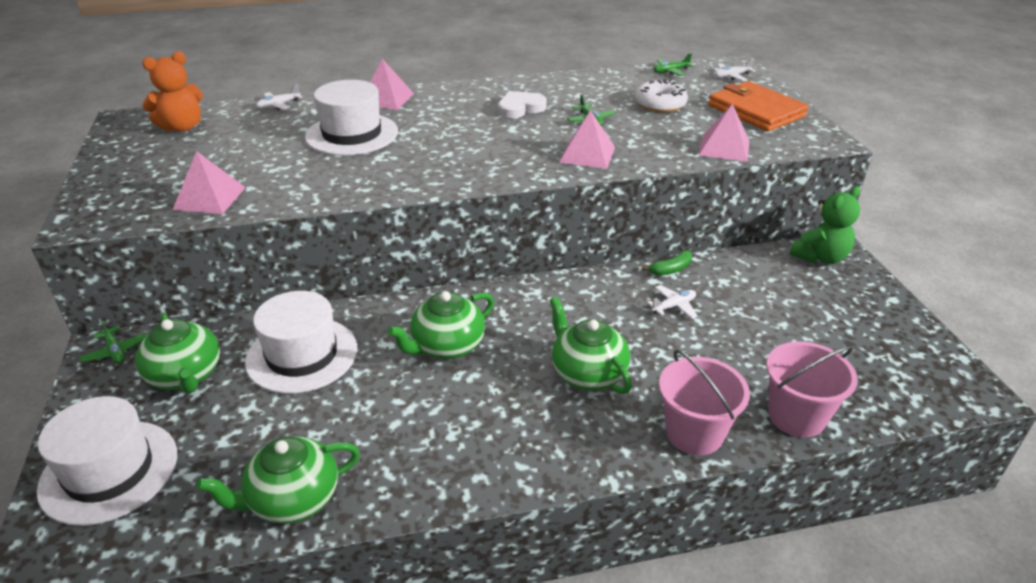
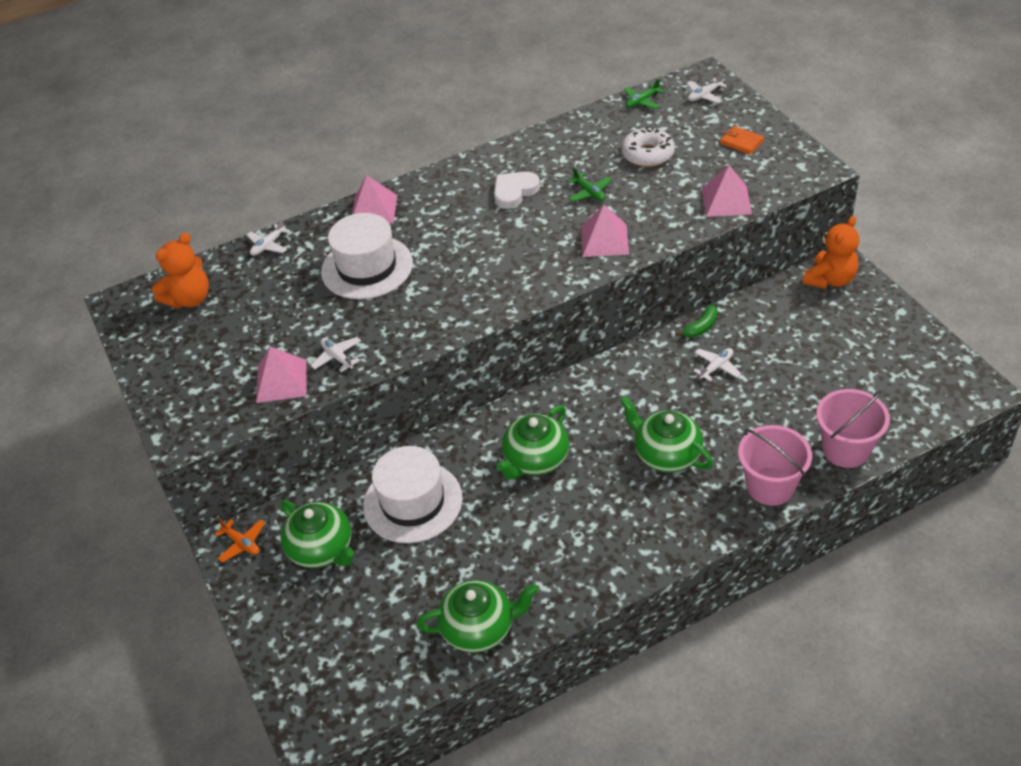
camera: 10 degrees left, 10 degrees up
(109, 471) = (315, 648): white hat -> none
(115, 351) = (242, 543): green plane -> orange plane
(275, 191) = (337, 357): none -> white plane
(293, 499) = (479, 628): green teapot -> green teapot turned 150 degrees counterclockwise
(756, 111) = (741, 142): orange wallet -> orange wallet, size x0.45
(820, 257) = (830, 279): green teddy bear -> orange teddy bear

